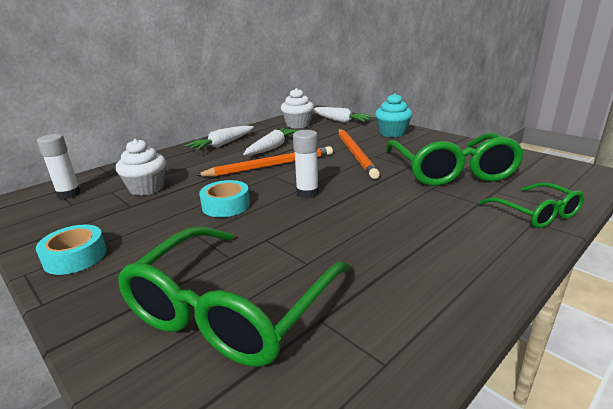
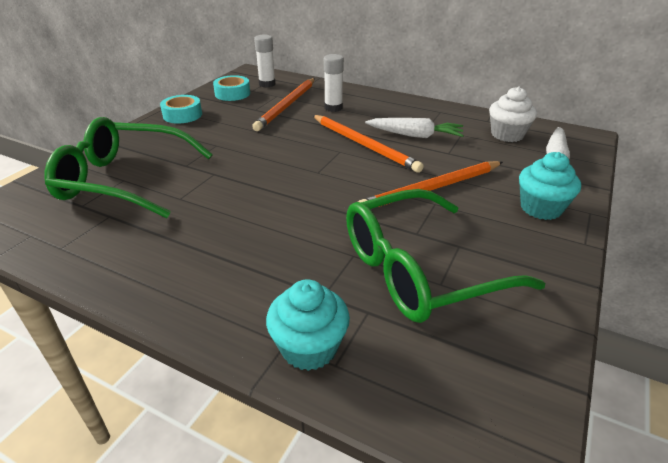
camera: 70 degrees right, 10 degrees up
(147, 188) = (287, 105): white cupcake -> orange pencil
(223, 144) = (405, 109): white carrot -> none
(226, 205) = (267, 144): turquoise tape -> turquoise tape (232, 94)
(307, 193) = (306, 176): white glue stick -> white glue stick (333, 108)
(535, 213) = (309, 347): green glasses -> turquoise cupcake

